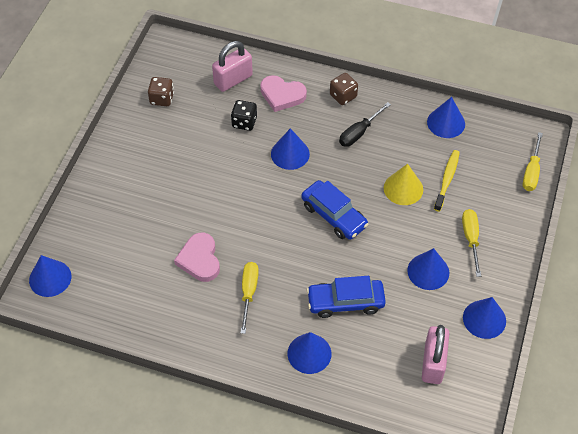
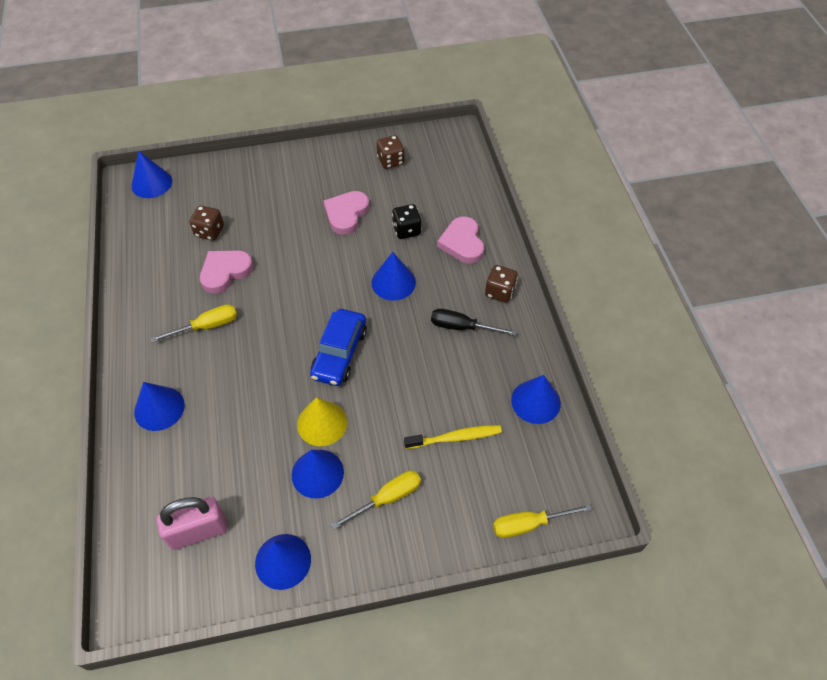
camera: 60 degrees right, 0 degrees up
(145, 254) = (209, 231): none -> brown dice
(198, 153) = (346, 214): none -> pink heart
(233, 80) = (452, 198): pink padlock -> none
(345, 302) = (237, 412): blue car -> none
(403, 188) = (415, 400): yellow cone -> yellow cone (322, 423)

